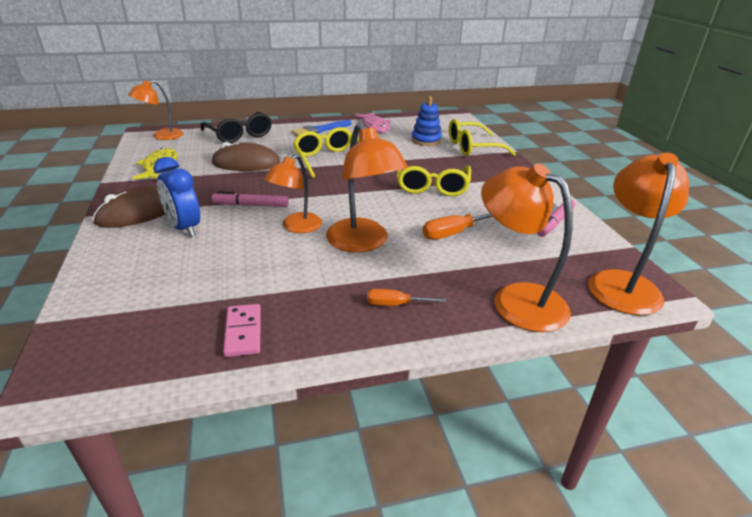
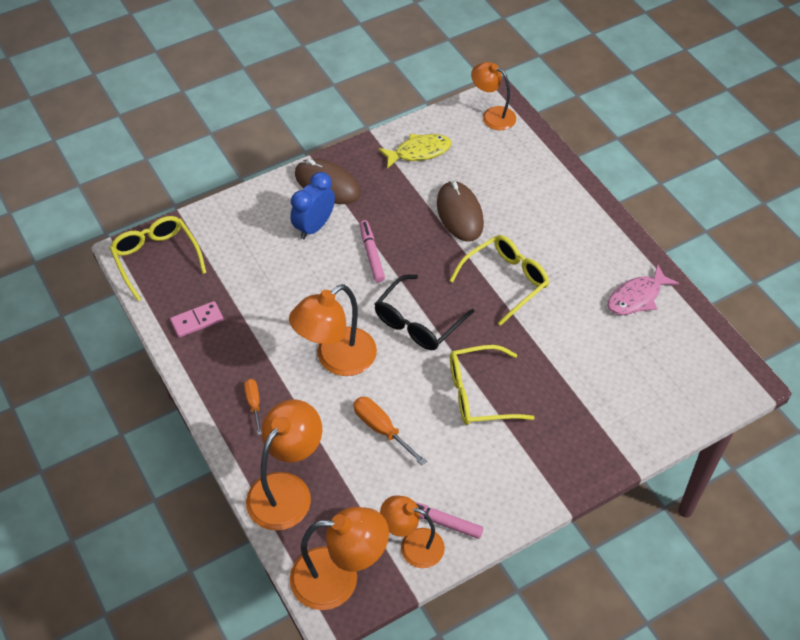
camera: 75 degrees right, 20 degrees up
(239, 135) = (532, 177): black glasses -> black glasses (418, 322)
(296, 227) = (345, 302): orange lamp -> orange lamp (412, 545)
(320, 130) = (591, 244): blue brush -> none
(426, 140) = (620, 363): blue stacking toy -> none
(472, 147) = (622, 420): yellow glasses -> yellow glasses (156, 258)

